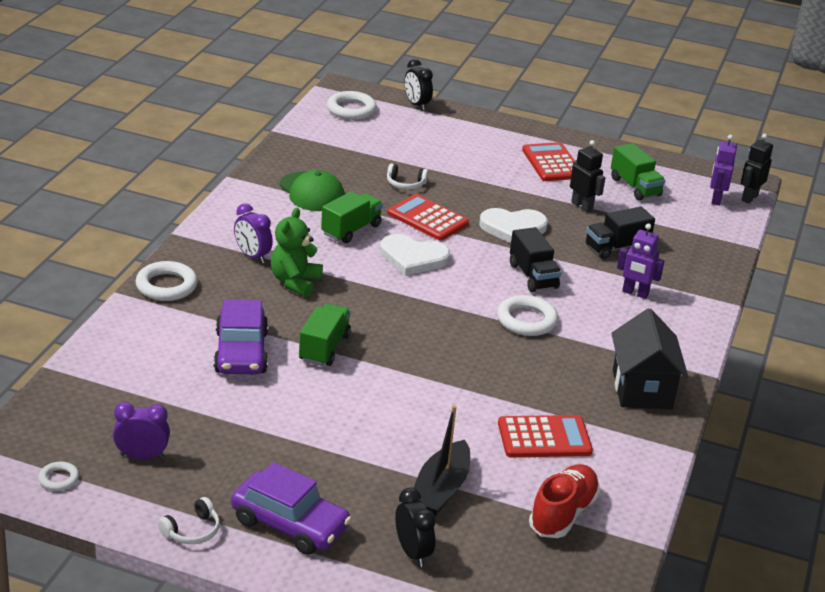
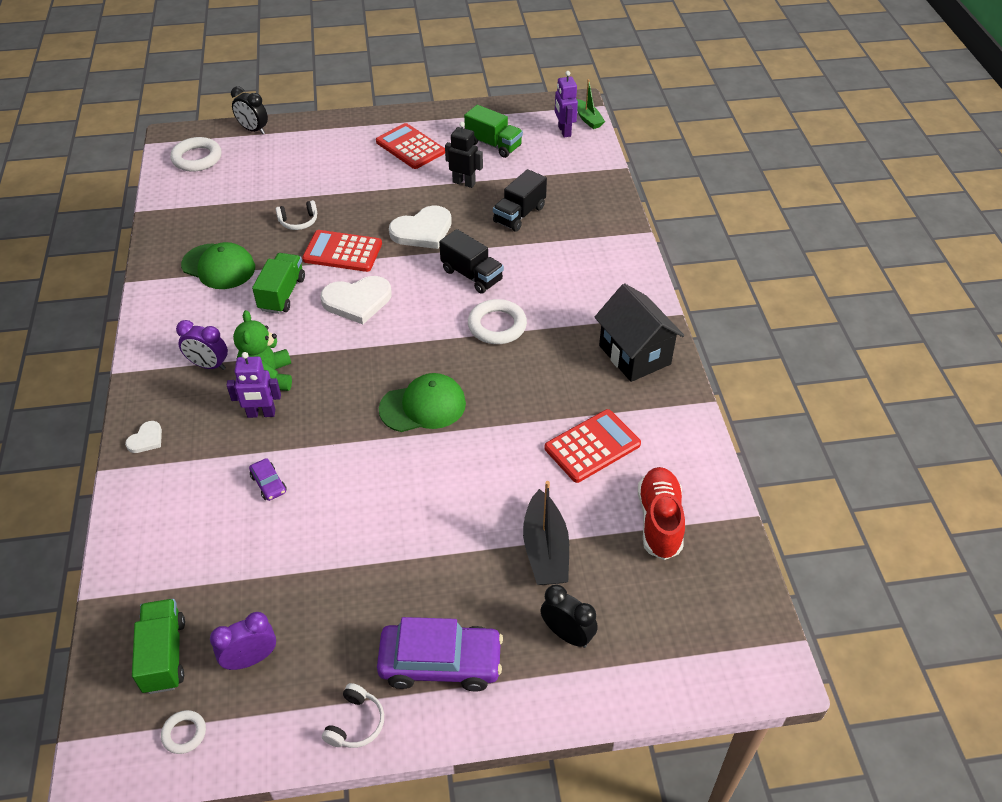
camera: 25 degrees left, 15 degrees up
(166, 286) = (146, 439): white ring -> white heart
(241, 352) = (268, 484): purple car -> purple car, size x0.45
(324, 348) = (343, 441): green truck -> green truck (164, 655)
(412, 351) = (423, 406): none -> green cap
(635, 293) = (564, 256): purple robot -> purple robot (261, 414)
(749, 198) = (588, 119): black robot -> green boat

